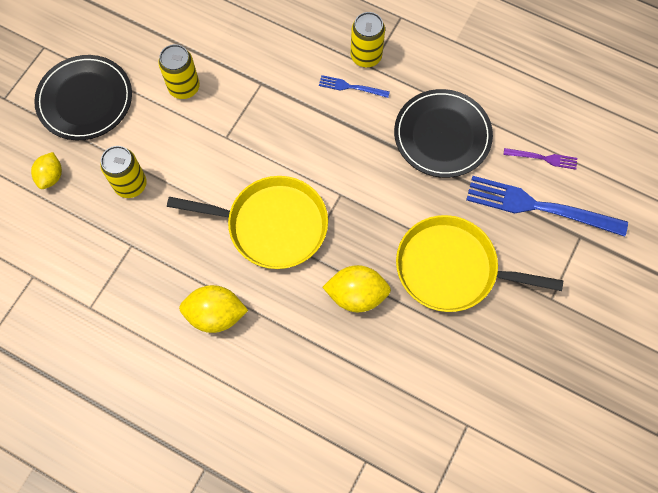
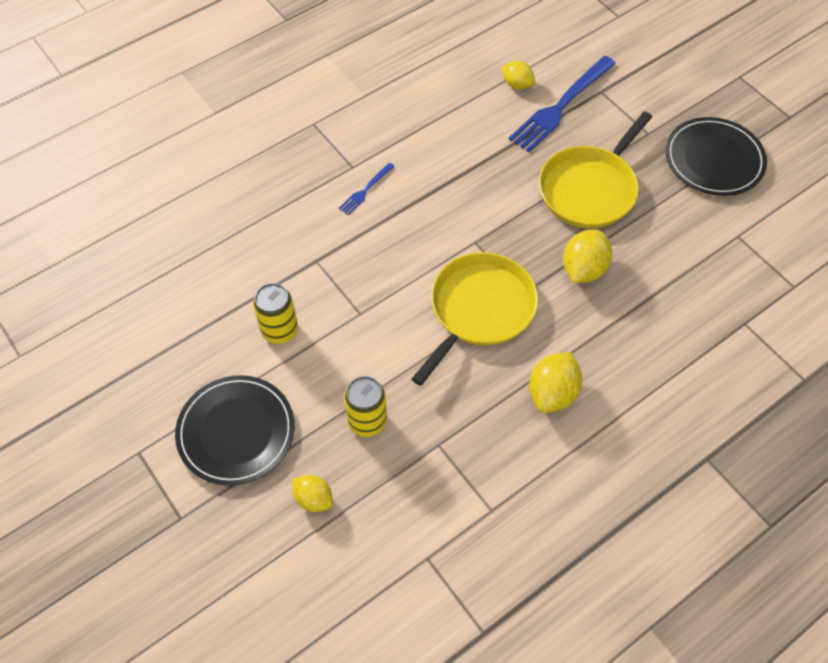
camera: 65 degrees left, 10 degrees down
(366, 56) = (339, 166): yellow can -> none
(442, 135) = (456, 143): black plate -> black plate (714, 159)
(543, 158) = (517, 84): purple fork -> yellow lemon

